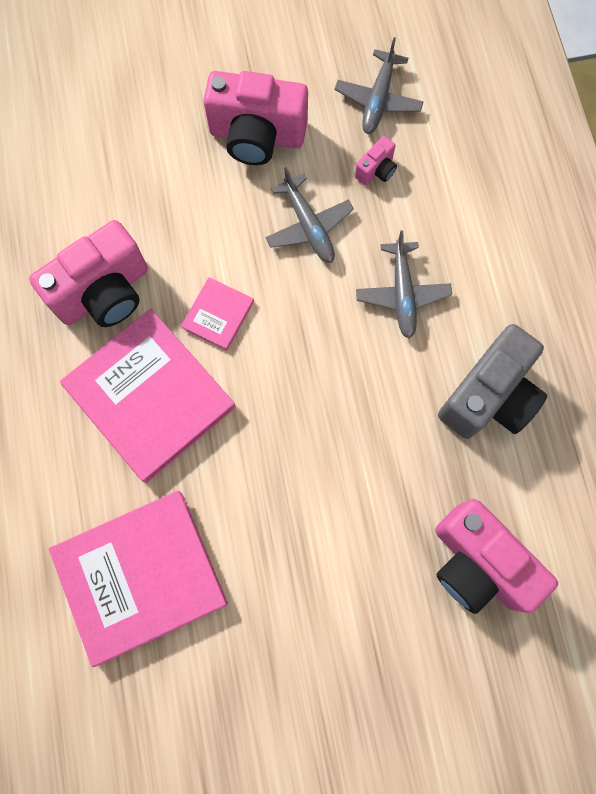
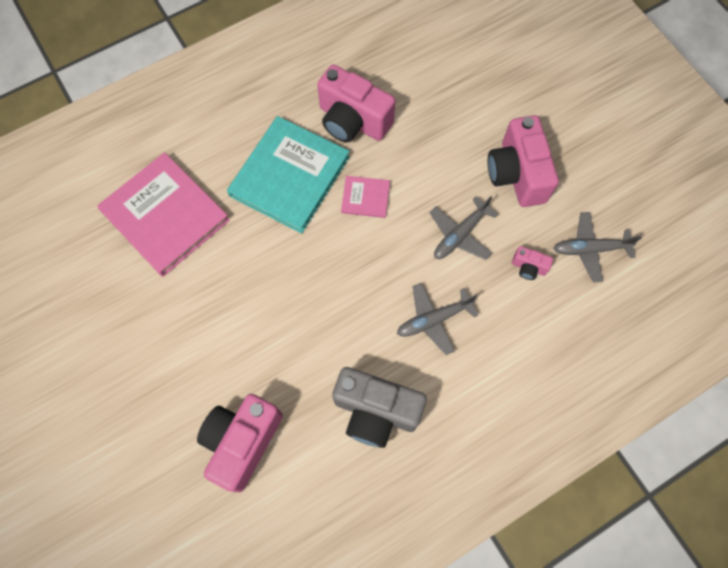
camera: 70 degrees right, 5 degrees down
(150, 396) = (290, 176): pink book -> turquoise book

